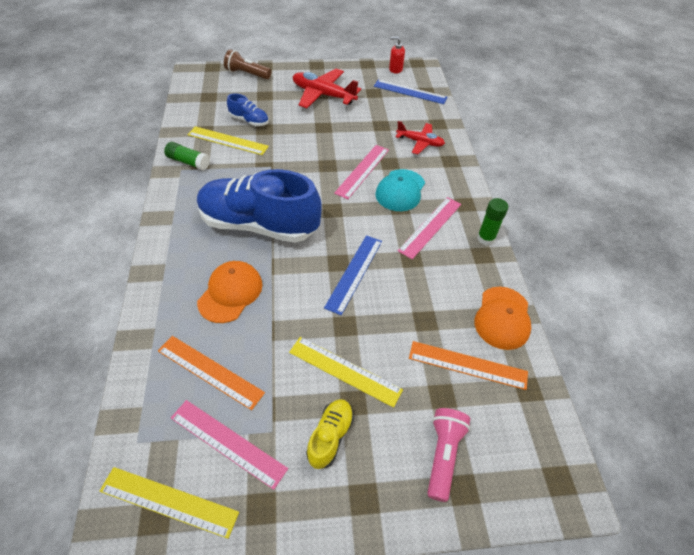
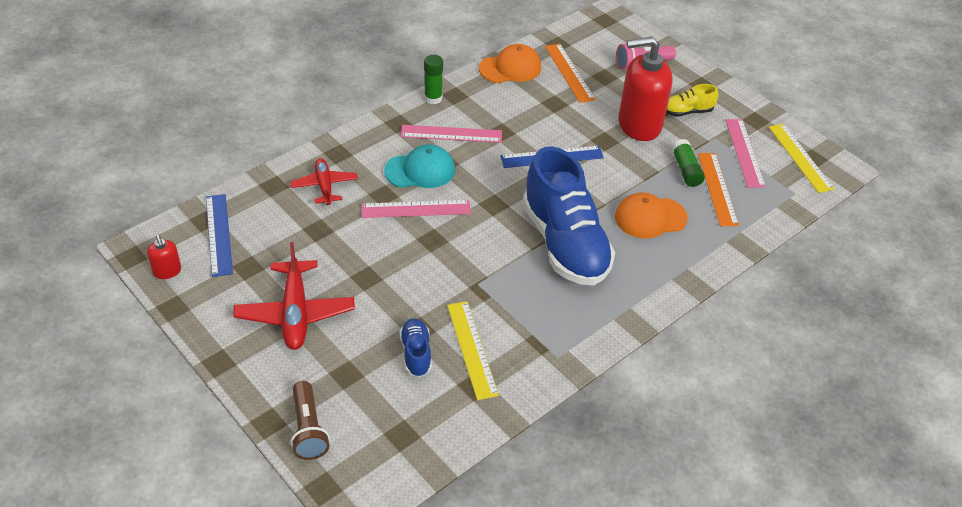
camera: 125 degrees left, 5 degrees down
(188, 162) = (540, 359): green glue stick -> green glue stick (686, 170)
(344, 371) = (639, 125): yellow ruler -> red soap dispenser

